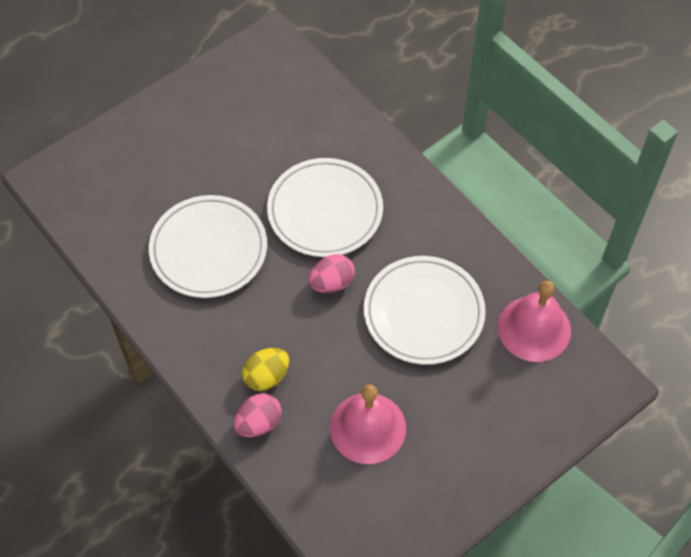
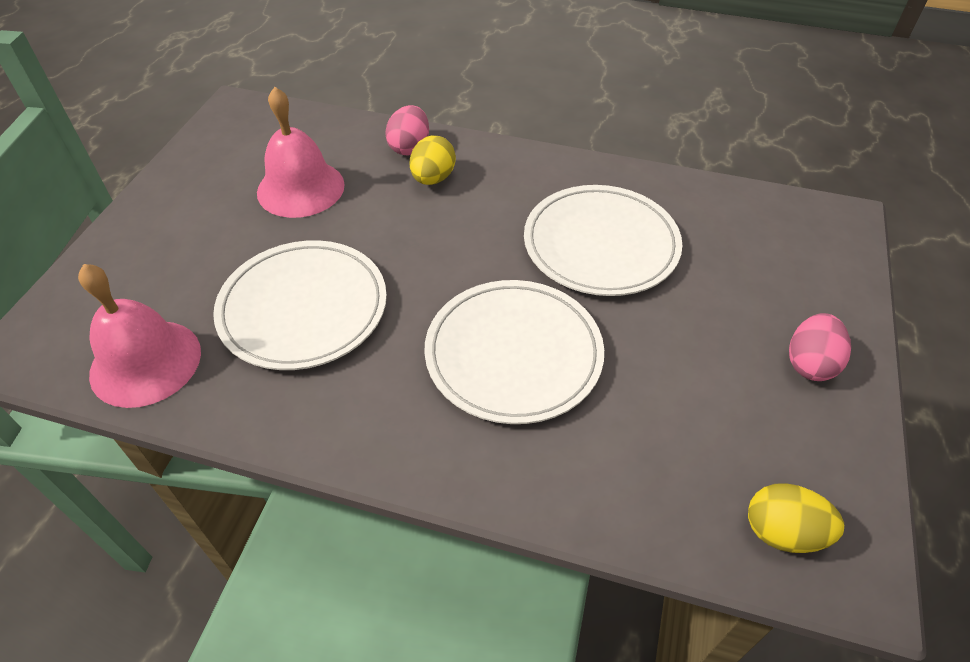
camera: 145 degrees right, 10 degrees down
(281, 67) = (782, 532): none -> yellow egg
(332, 283) = (436, 283): pink egg -> pink egg (809, 363)

